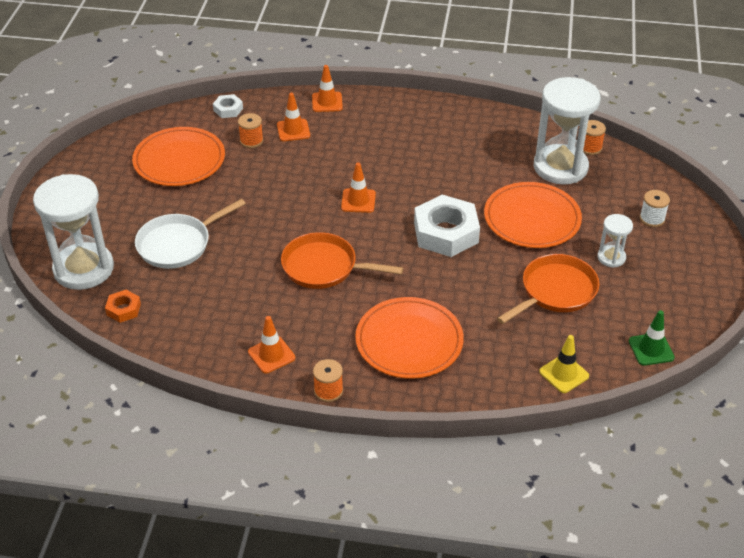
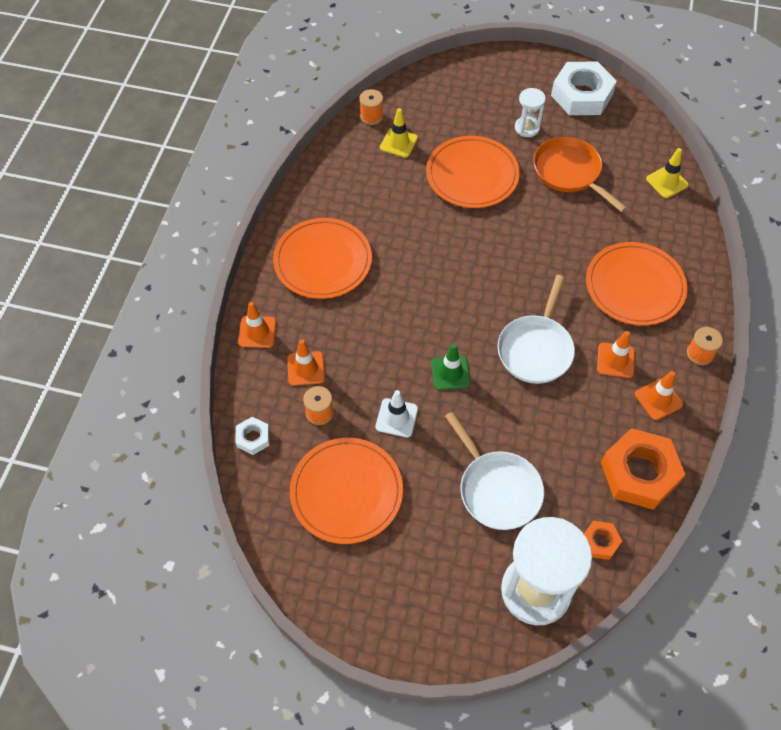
camera: 85 degrees left, 15 degrees up
(190, 338) = (639, 473): none -> orange nut
(247, 183) = (396, 418): none -> white traffic cone
(324, 267) = (536, 349): orange pan -> white pan
(358, 201) = (436, 313): orange traffic cone -> orange traffic cone (615, 360)
(406, 131) = (323, 261): none -> orange plate
(446, 233) = (489, 243): white nut -> white nut (582, 95)
(560, 167) = (398, 143): white hourglass -> yellow traffic cone
(651, 349) = (636, 122): green traffic cone -> green traffic cone (450, 373)
(652, 219) = (477, 92): white spool -> none

